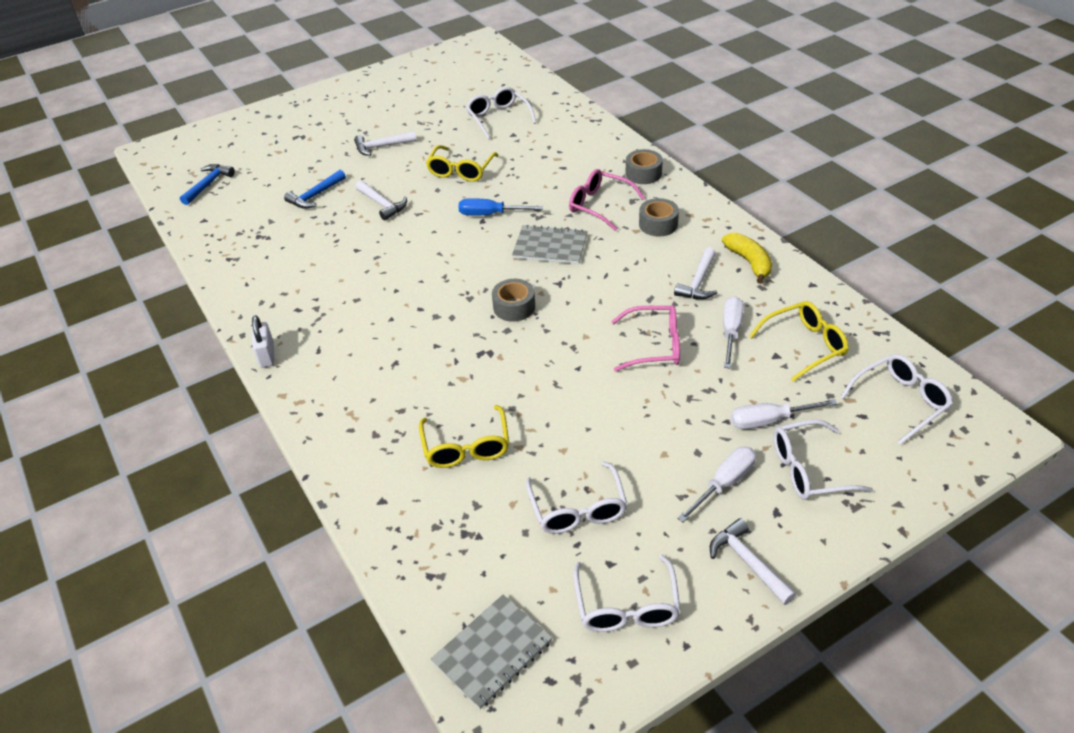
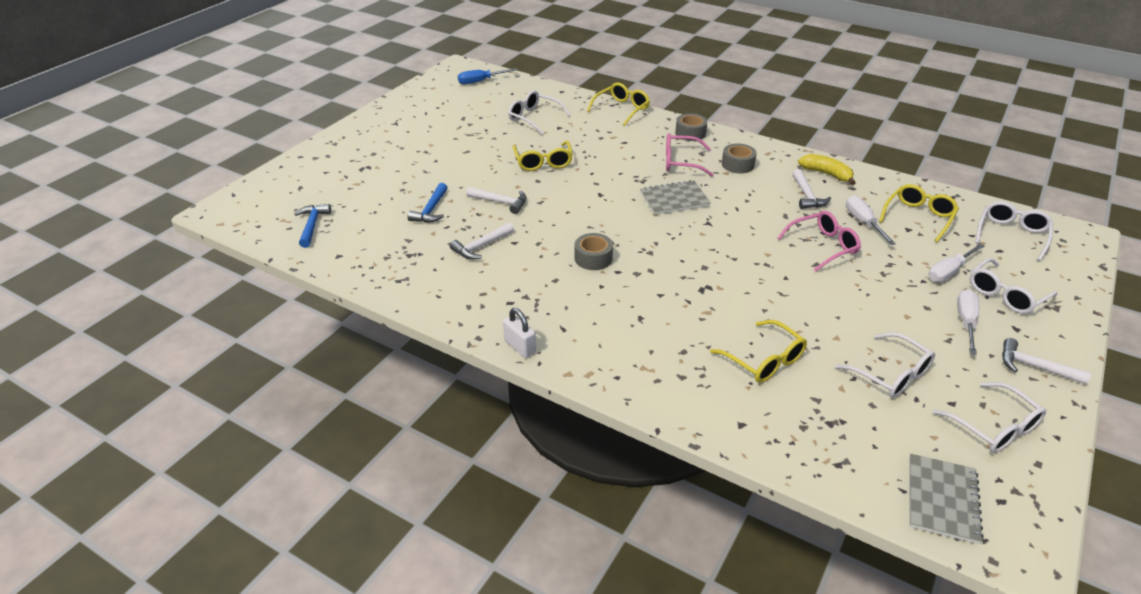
camera: 30 degrees left, 5 degrees down
(381, 147) = (453, 159): white hammer -> white hammer (481, 246)
(490, 214) = (602, 188): blue screwdriver -> blue screwdriver (480, 81)
(514, 307) = (692, 249): grey tape -> grey tape (593, 258)
(597, 128) = (622, 109): none -> yellow glasses

